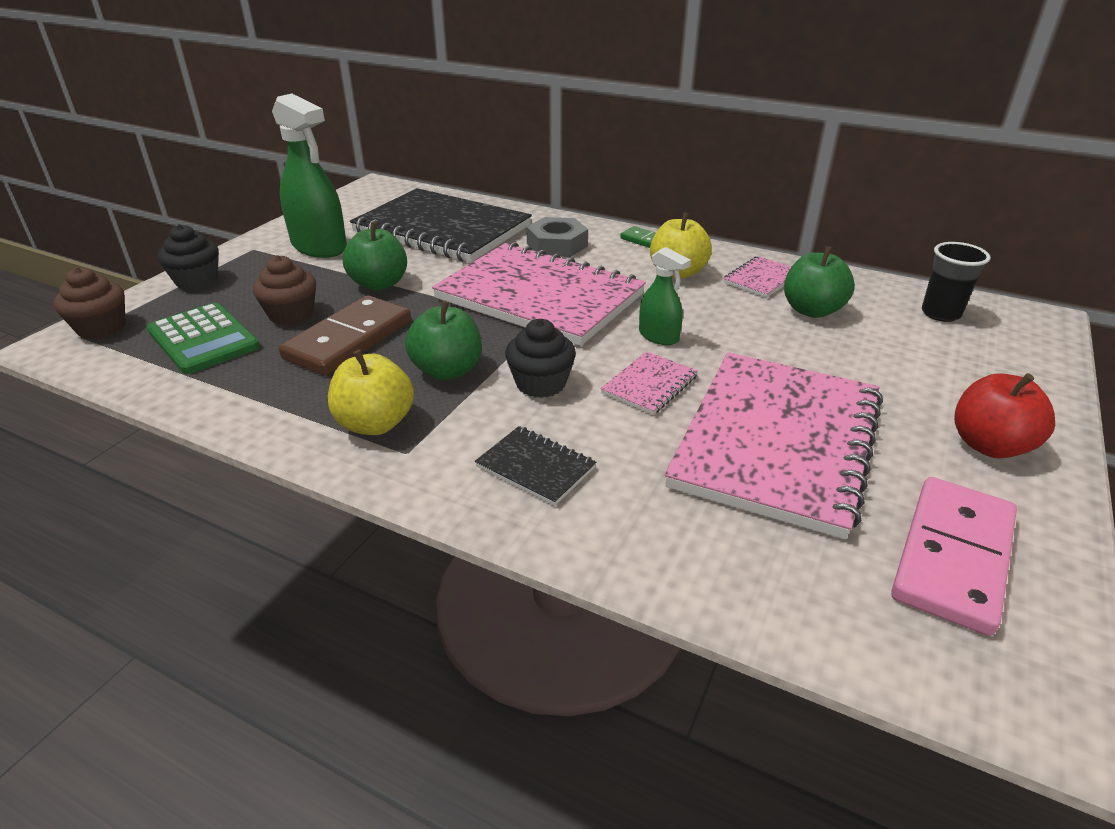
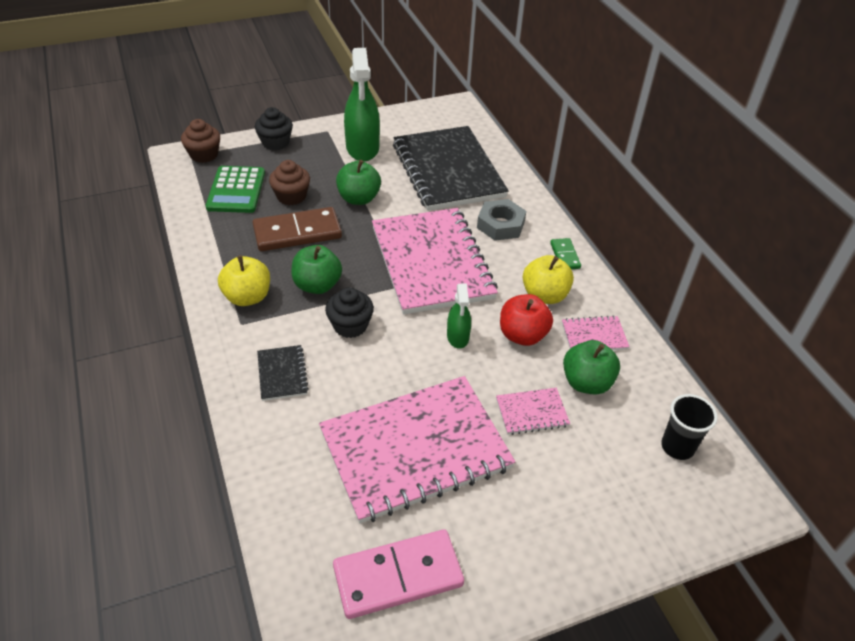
camera: 40 degrees right, 10 degrees up
(649, 385) = (403, 366): pink notebook -> pink notebook (532, 412)
(989, 445) = (532, 546): red apple -> red apple (522, 335)

